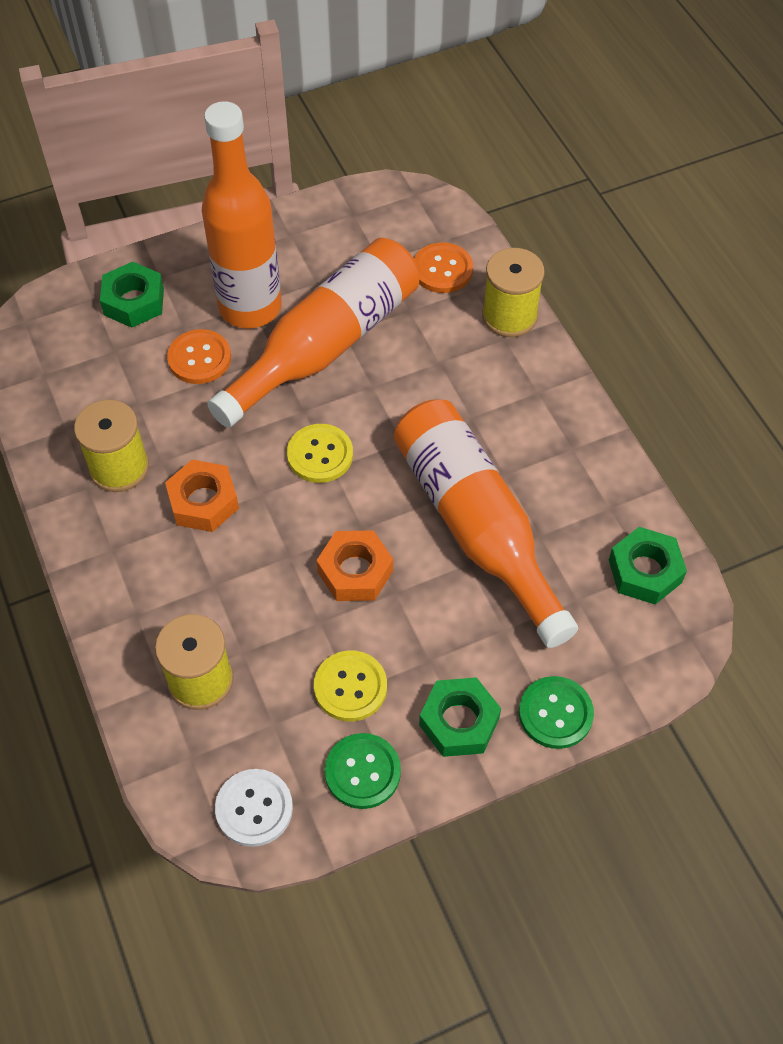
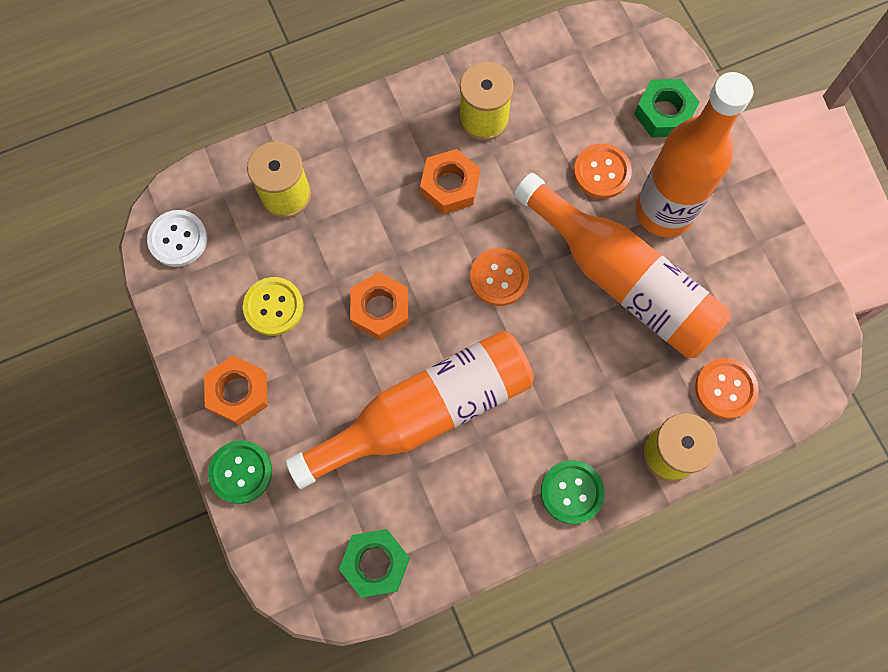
camera: 90 degrees right, 15 degrees up
(320, 455) = (499, 278): yellow button -> orange button
(362, 772) = (201, 317): green button -> green button (571, 492)
(459, 722) = (238, 392): green nut -> orange nut

